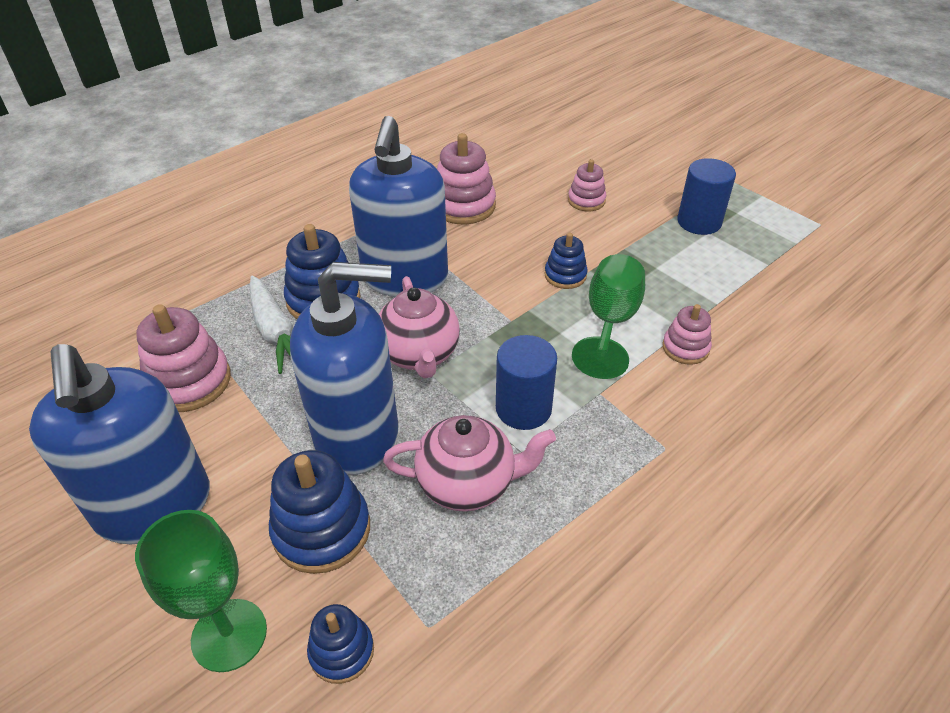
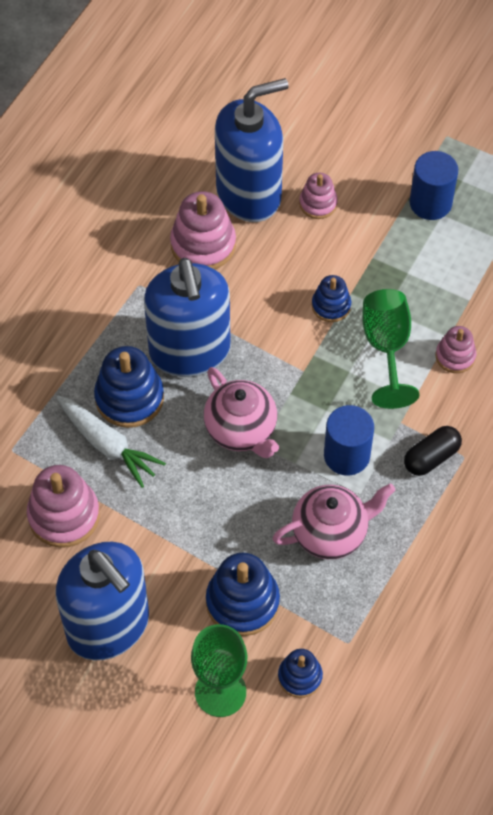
camera: 20 degrees left, 15 degrees up
(357, 435) = (229, 519): blue soap dispenser -> blue soap dispenser (249, 194)
(624, 437) = (431, 457): none -> black capsule

